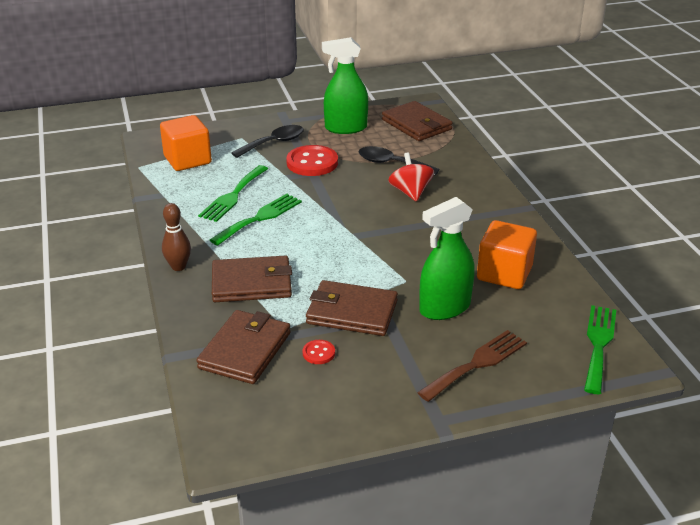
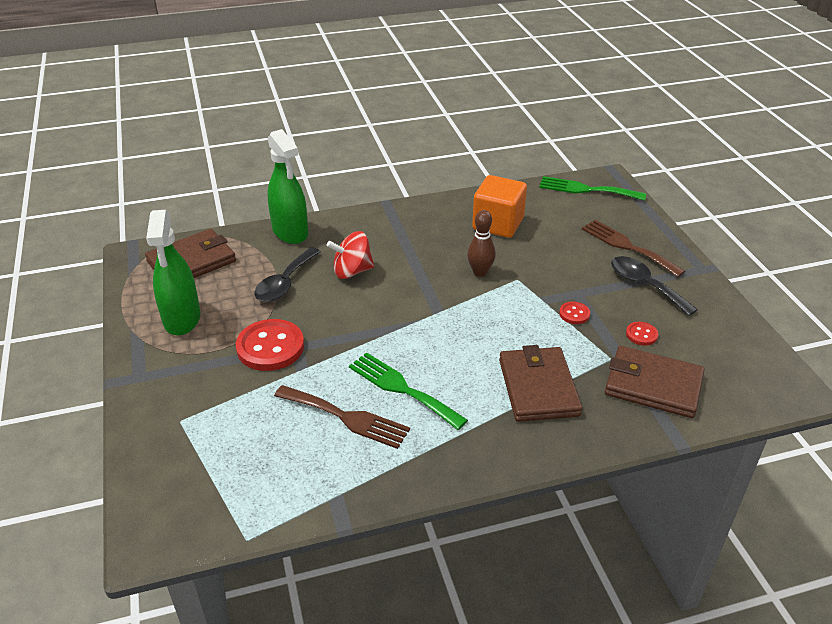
camera: 90 degrees left, 5 degrees up
(178, 267) = (514, 456): brown bowling pin -> brown bowling pin (480, 272)
(187, 160) = (236, 478): orange cube -> none
(233, 195) = (345, 417): green fork -> brown fork
(274, 143) = (206, 385): black spoon -> black spoon (645, 285)
(352, 312) = (574, 314): brown wallet -> red button
(444, 308) = (556, 259): green spray bottle -> green spray bottle (290, 232)

